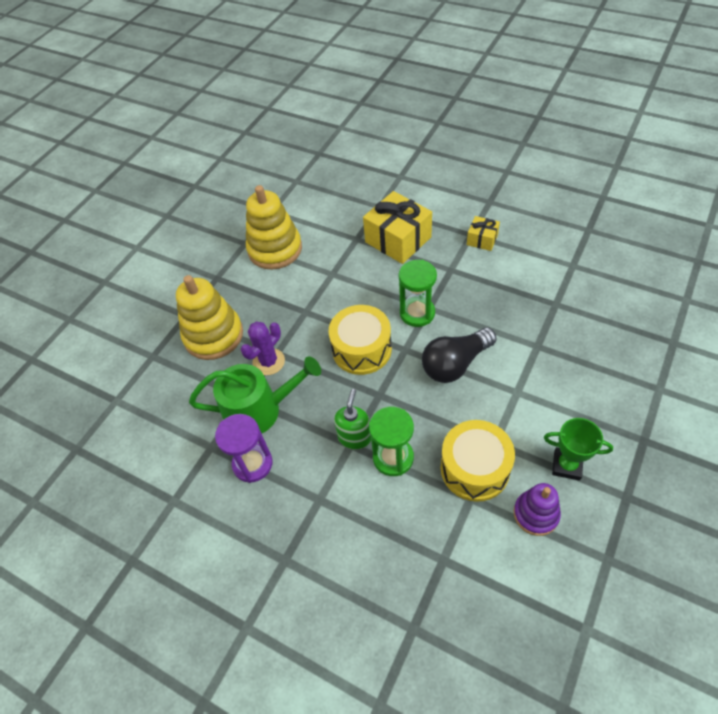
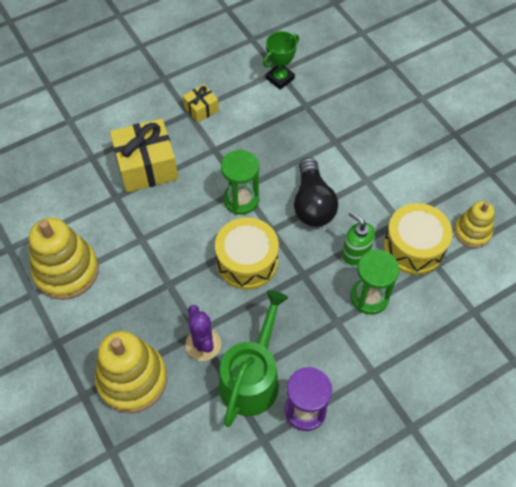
camera: 65 degrees left, 5 degrees up
(355, 437) = (332, 315): green soap dispenser -> green soap dispenser (355, 253)
(536, 514) = (472, 232): purple stacking toy -> yellow stacking toy
(566, 465) = (446, 189): green trophy -> green trophy (280, 78)

